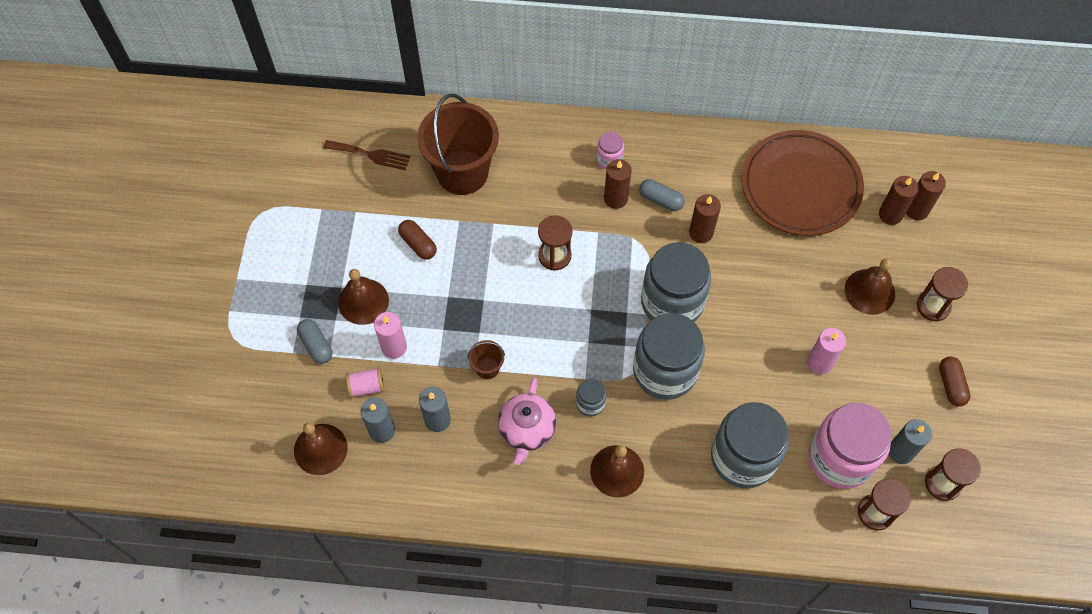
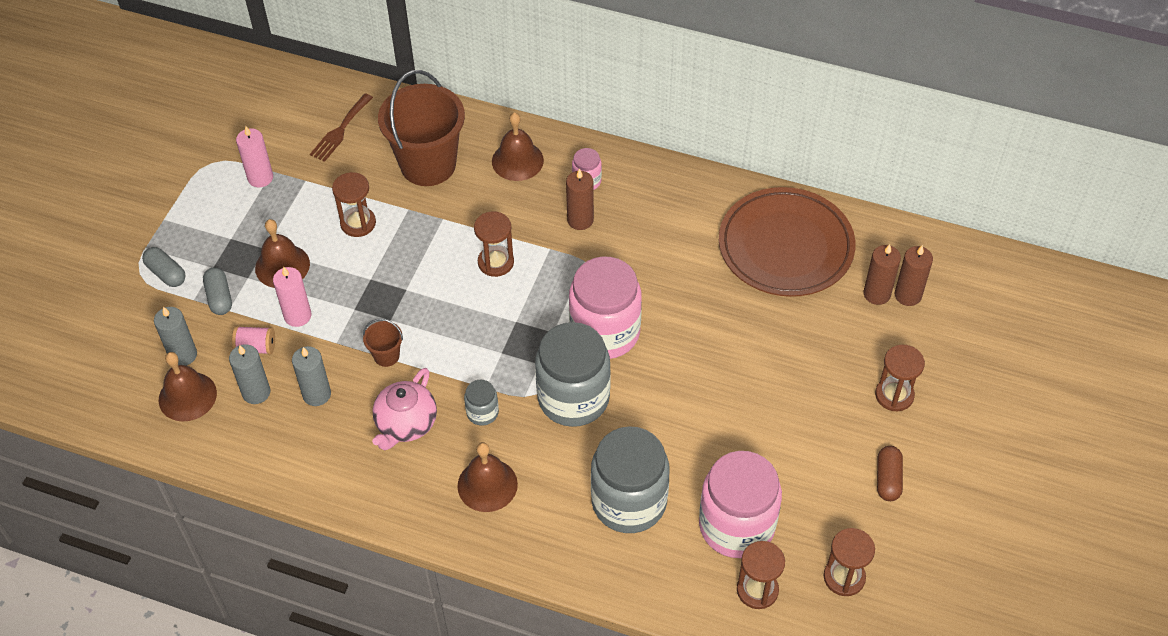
camera: 15 degrees right, 10 degrees down
(370, 155) = (340, 130): brown fork -> brown fork turned 90 degrees clockwise
(418, 244) = (358, 223): brown capsule -> brown hourglass
(660, 200) = (628, 230): grey capsule -> grey capsule (166, 273)
(672, 302) = (605, 332): grey jar -> pink jar
(701, 233) = (660, 271): brown candle -> none
(819, 363) = (746, 425): pink candle -> pink candle (260, 178)
(869, 291) = (827, 366): brown bell -> brown bell (517, 160)
(900, 451) = (807, 534): grey candle -> grey candle (183, 355)

